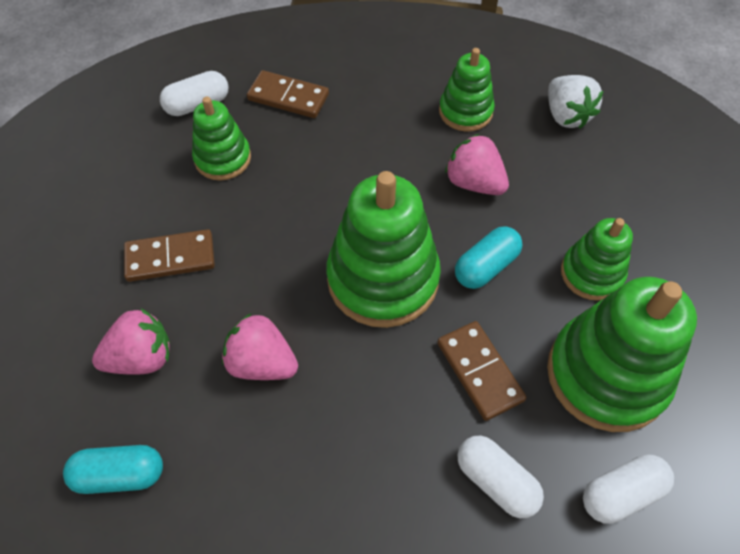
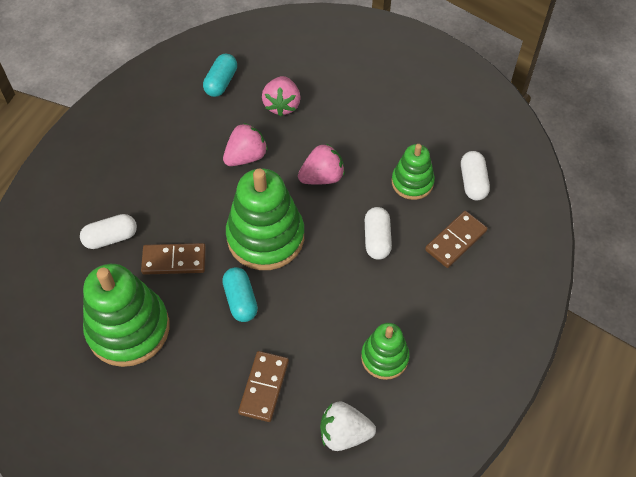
camera: 115 degrees right, 0 degrees up
(170, 258) = (343, 133): brown domino -> brown domino (264, 387)
(474, 183) = (312, 328): pink strawberry -> pink strawberry (322, 177)
(591, 273) = (198, 363): green stacking toy -> none
(621, 493) = (64, 294): white capsule -> white capsule (377, 239)

